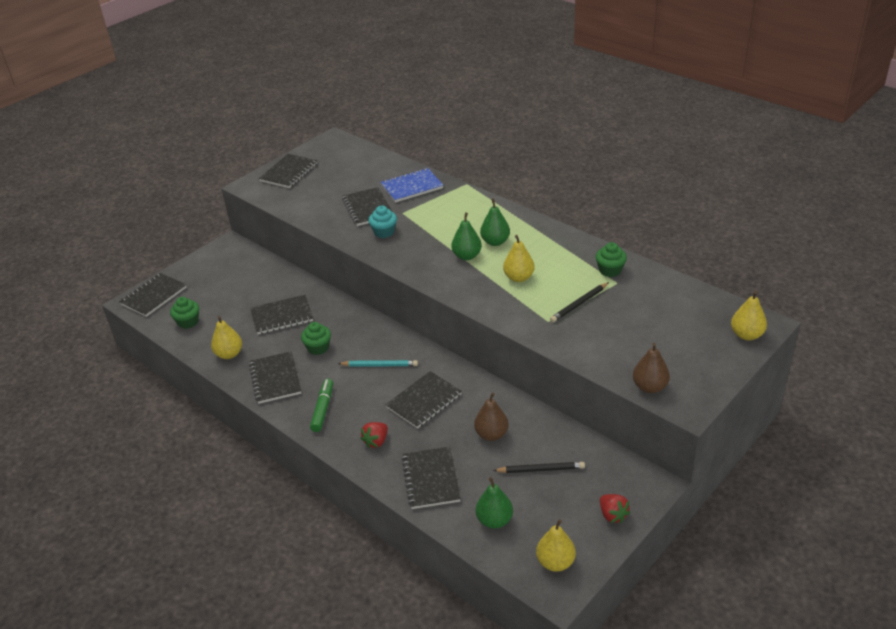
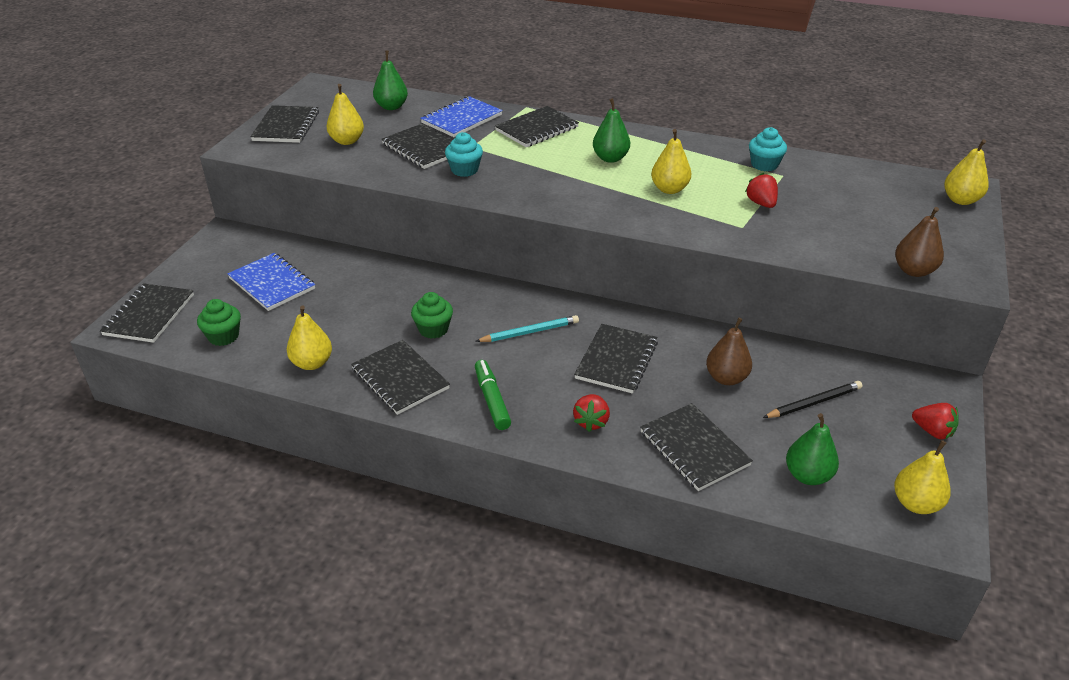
camera: 25 degrees left, 0 degrees up
(237, 289) = (272, 283): none -> blue notebook
(282, 316) = (357, 303): black notebook -> black notebook (537, 129)
(321, 192) = (347, 141): none -> yellow pear
(467, 256) = (589, 178): green pear -> green pear (391, 107)
(579, 304) = (761, 203): black pencil -> red strawberry
(610, 270) = (764, 165): green cupcake -> turquoise cupcake

